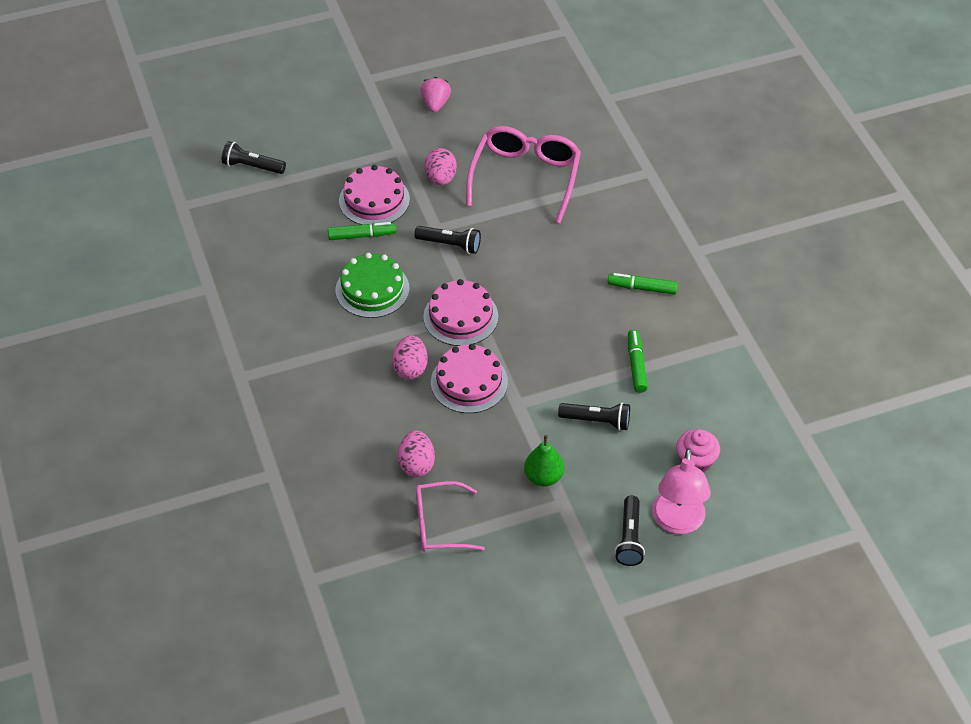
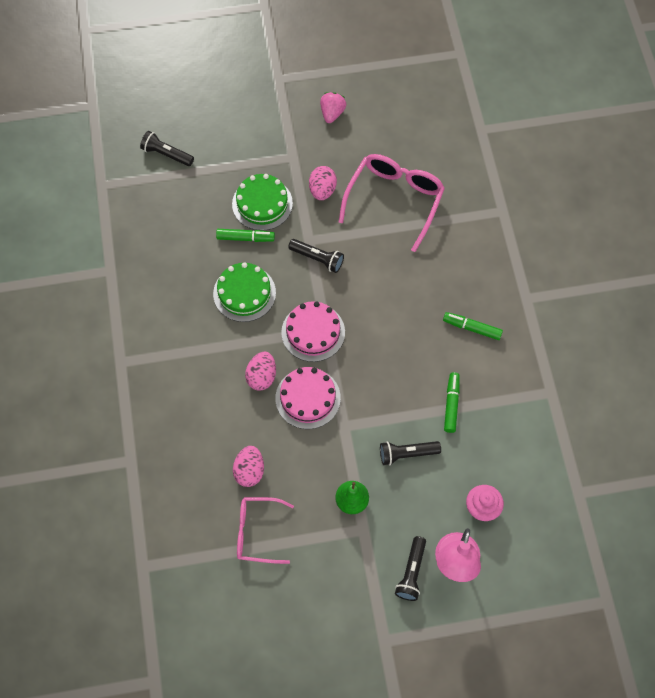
camera: 10 degrees right, 15 degrees up
(374, 200) = (262, 204): pink cake -> green cake
(597, 421) = (407, 454): black flashlight -> black flashlight turned 150 degrees clockwise

